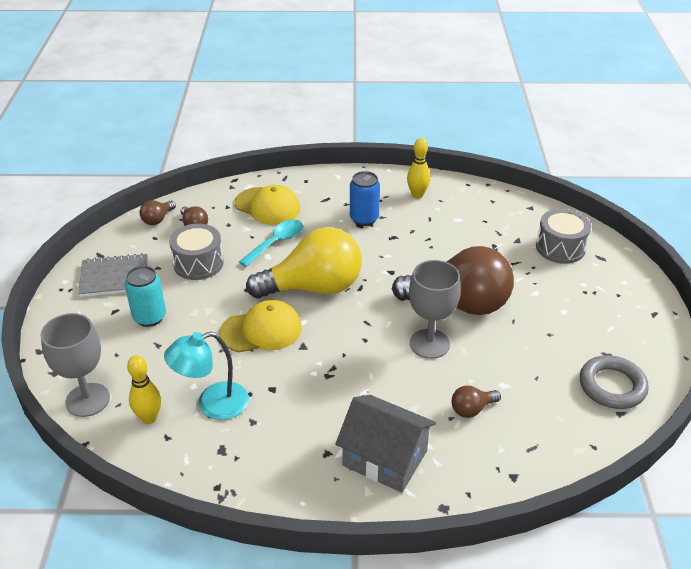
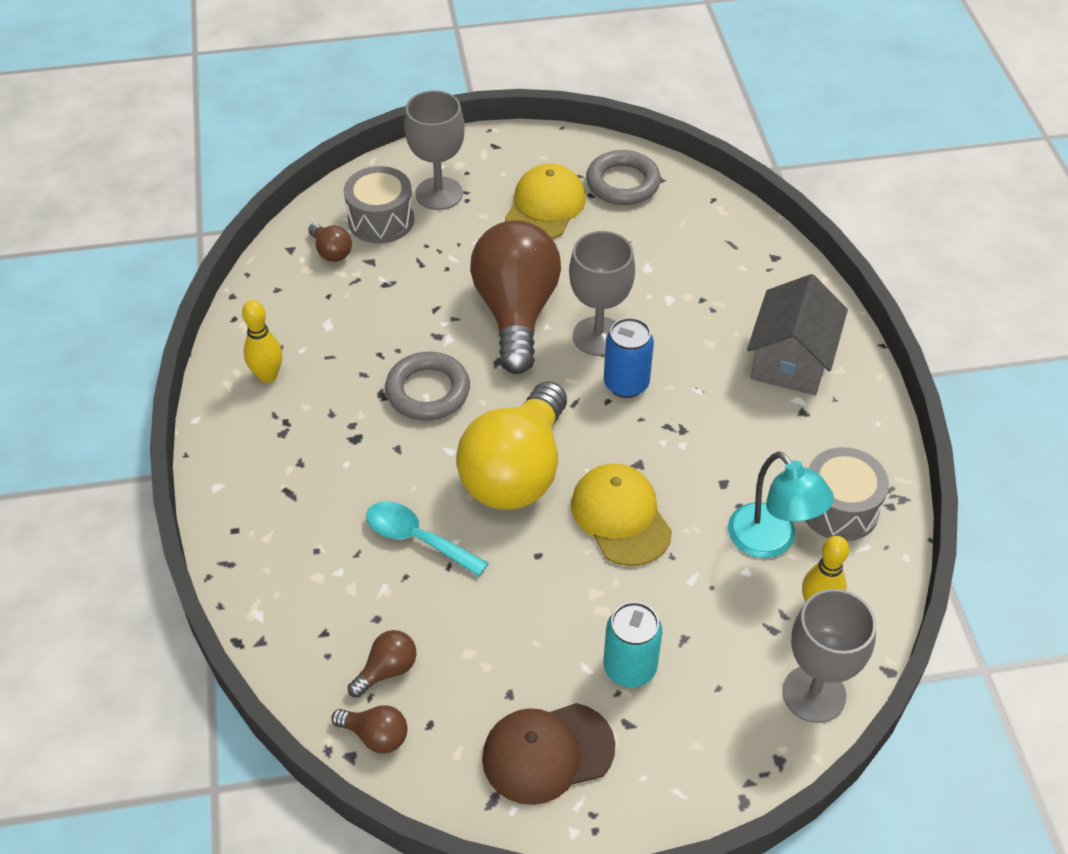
camera: 100 degrees left, 10 degrees up
(114, 277) = (547, 753): grey notebook -> brown cap
(198, 263) = (488, 635): grey drum -> grey drum (839, 508)
(267, 206) = (317, 571): yellow cap -> yellow cap (545, 207)
(314, 287) = (516, 471): yellow light bulb -> yellow light bulb turned 135 degrees counterclockwise
(364, 219) = (339, 434): blue can -> blue can (626, 384)
(392, 256) = (428, 391): none -> grey ring
(472, 409) = (694, 292): brown light bulb -> brown light bulb (331, 252)
(591, 278) = (439, 193): none -> grey goblet

